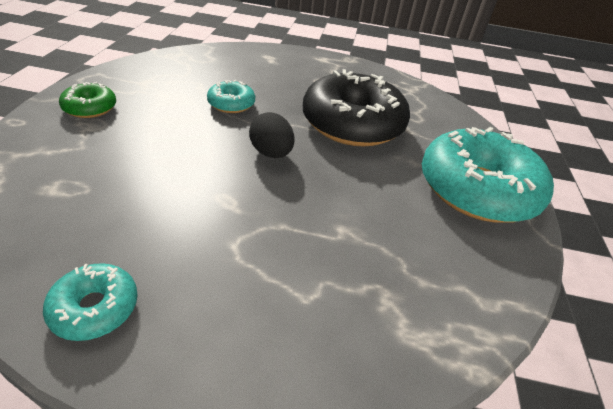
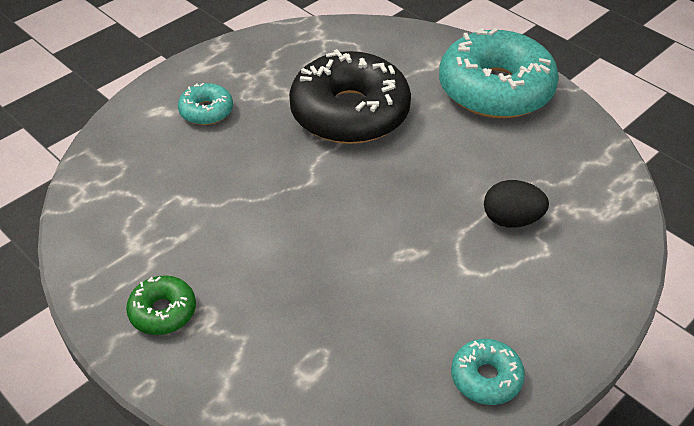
camera: 50 degrees left, 5 degrees up
(231, 104) = (244, 187): turquoise donut -> turquoise donut (206, 111)
(271, 153) = (358, 194): black egg -> black egg (511, 220)

